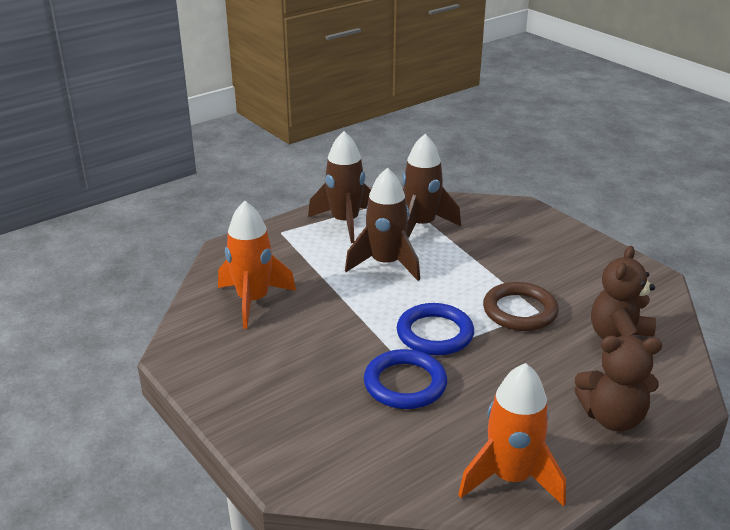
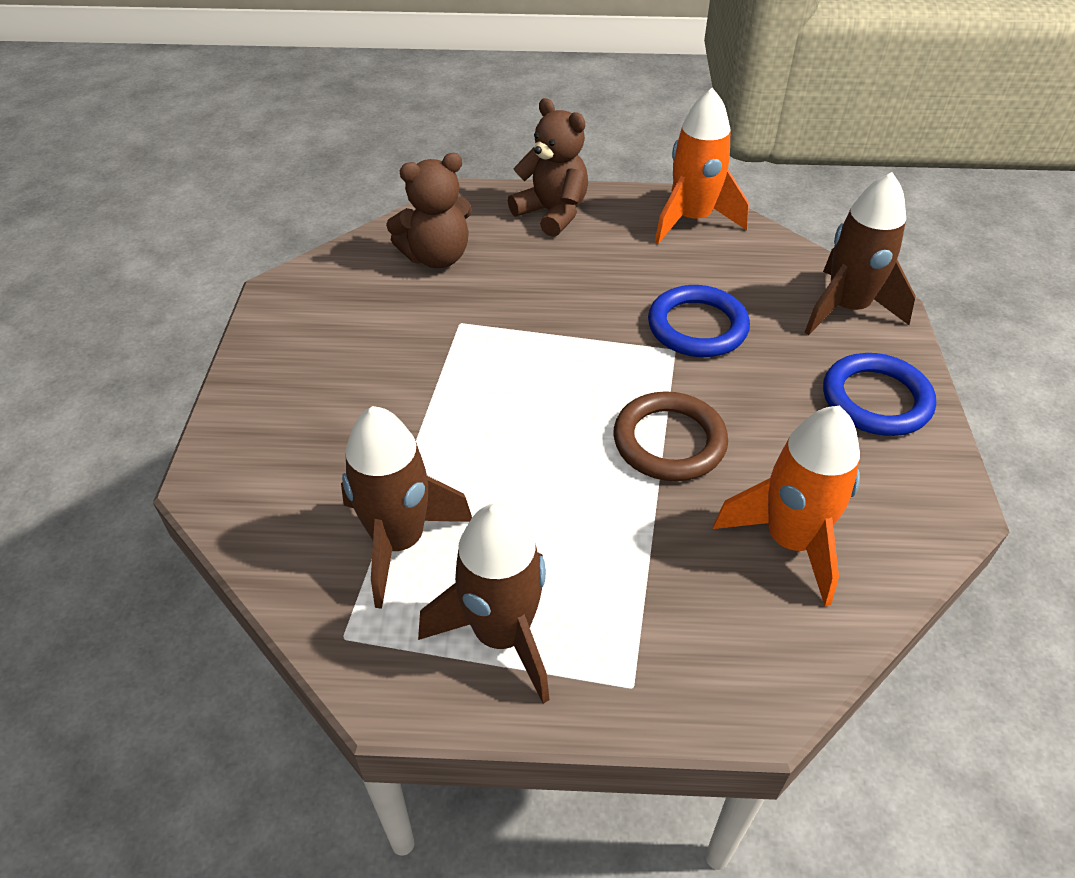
camera: 140 degrees left, 15 degrees up
(385, 264) = (542, 495): brown rocket -> brown rocket (847, 309)
(435, 334) = (604, 360): blue ring -> blue ring (876, 400)
(520, 311) = (478, 334): brown ring -> brown ring (669, 441)

